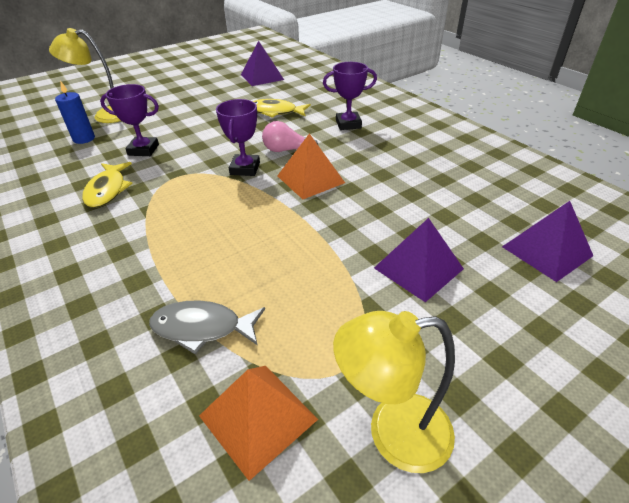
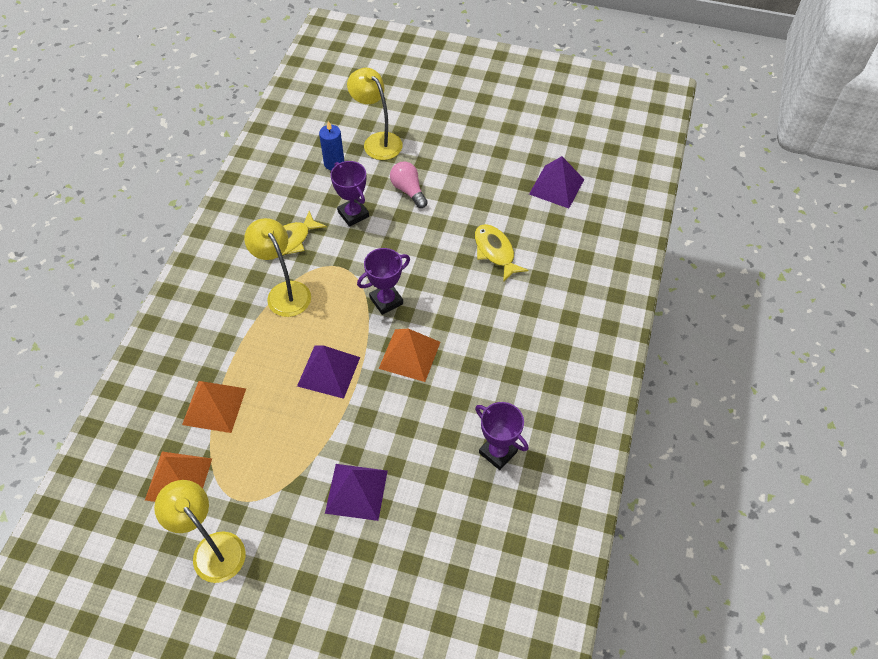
camera: 50 degrees right, 15 degrees up
(150, 215) = (284, 292): none -> yellow lamp
(202, 328) = (214, 406): grey fish -> orange pyramid
(286, 150) = (438, 308): pink light bulb -> pink light bulb (408, 190)
(348, 124) = (525, 322): purple trophy -> purple trophy (498, 452)
(547, 251) = (444, 568): purple pyramid -> purple pyramid (328, 371)

